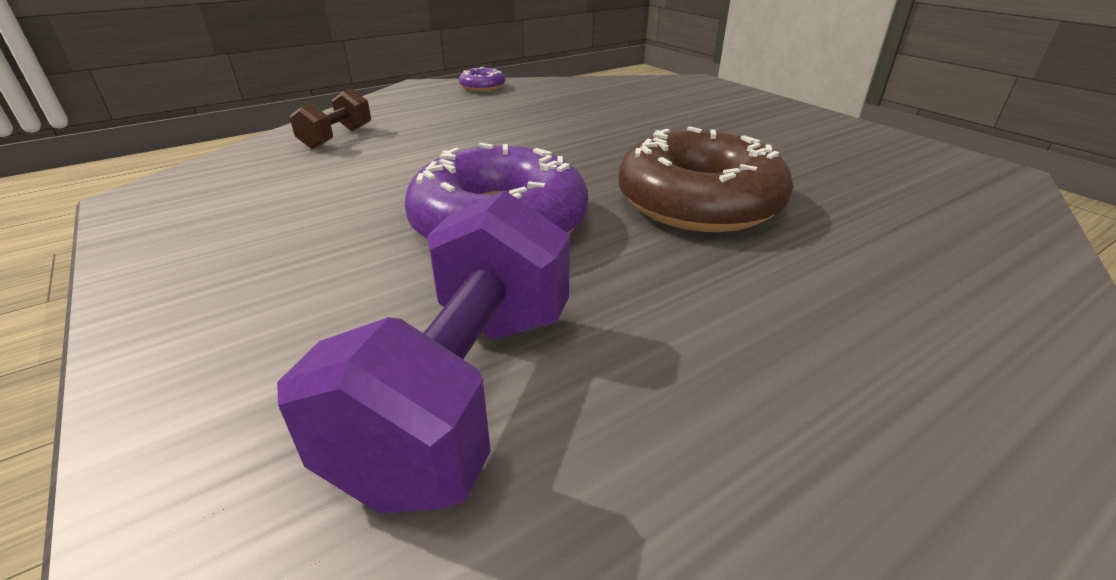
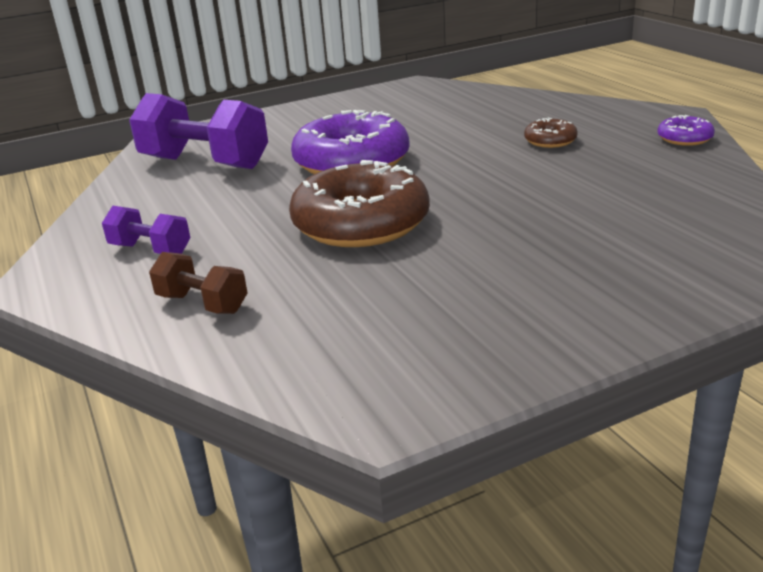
camera: 100 degrees right, 5 degrees down
(337, 137) = (513, 106): brown dumbbell -> brown dumbbell (202, 303)
(466, 124) = (550, 140): none -> brown donut
(881, 365) = (150, 250): none -> purple dumbbell

